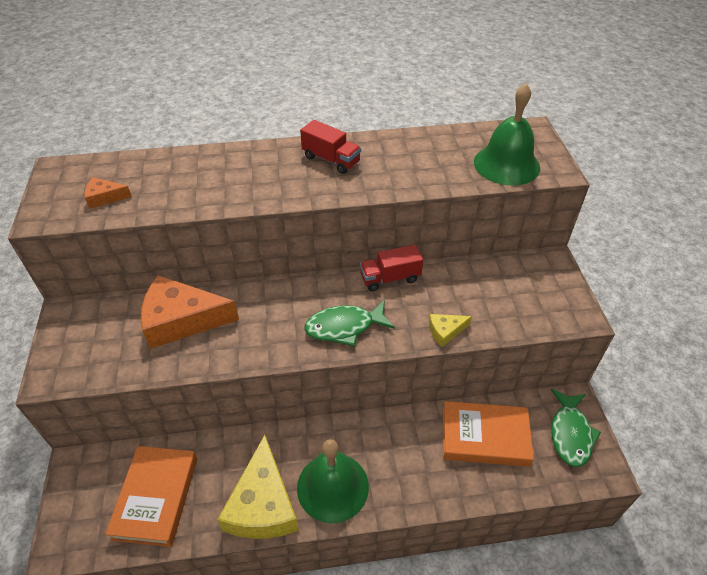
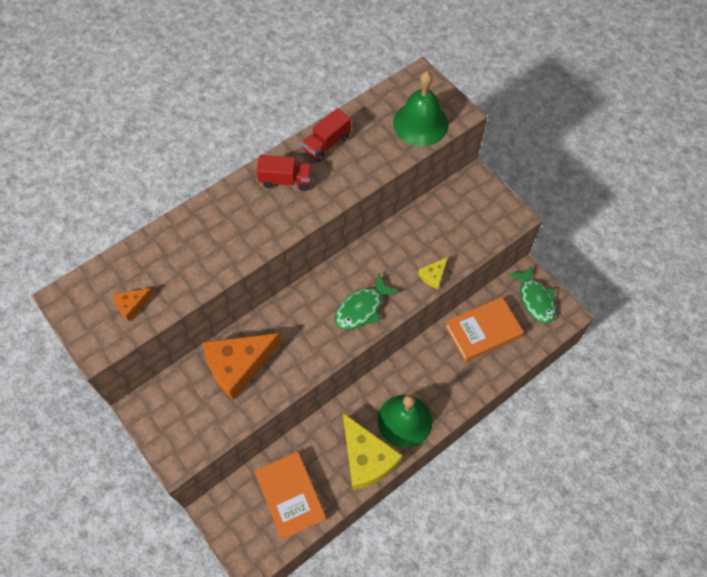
camera: 30 degrees left, 15 degrees up
(390, 278) = (369, 250): red truck -> red truck (327, 144)

